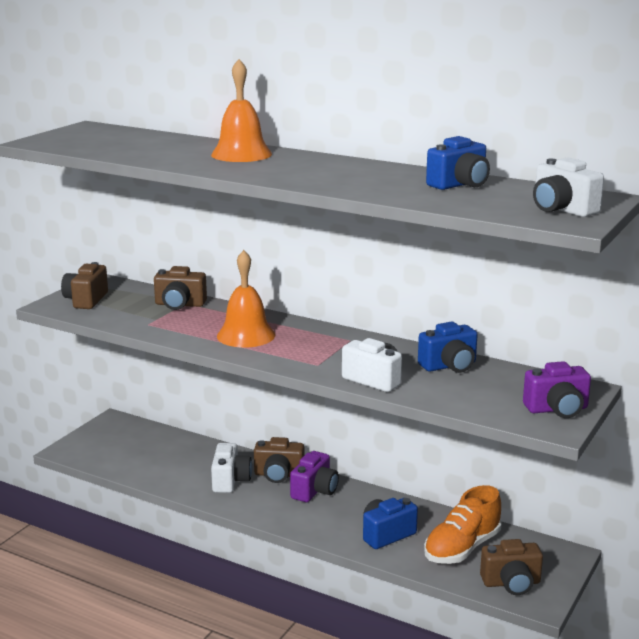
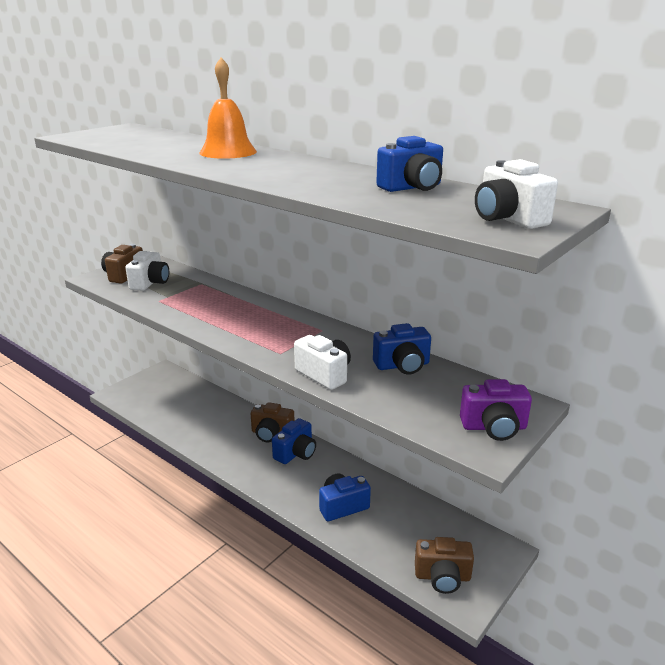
camera: 10 degrees right, 5 degrees up
(179, 305) = (195, 284): brown camera -> none
(230, 481) = (230, 435): white camera -> white camera (150, 283)
(246, 335) = (233, 318): orange bell -> none
(314, 491) = (296, 453): purple camera -> blue camera
(462, 548) = (406, 530): orange shoe -> none

